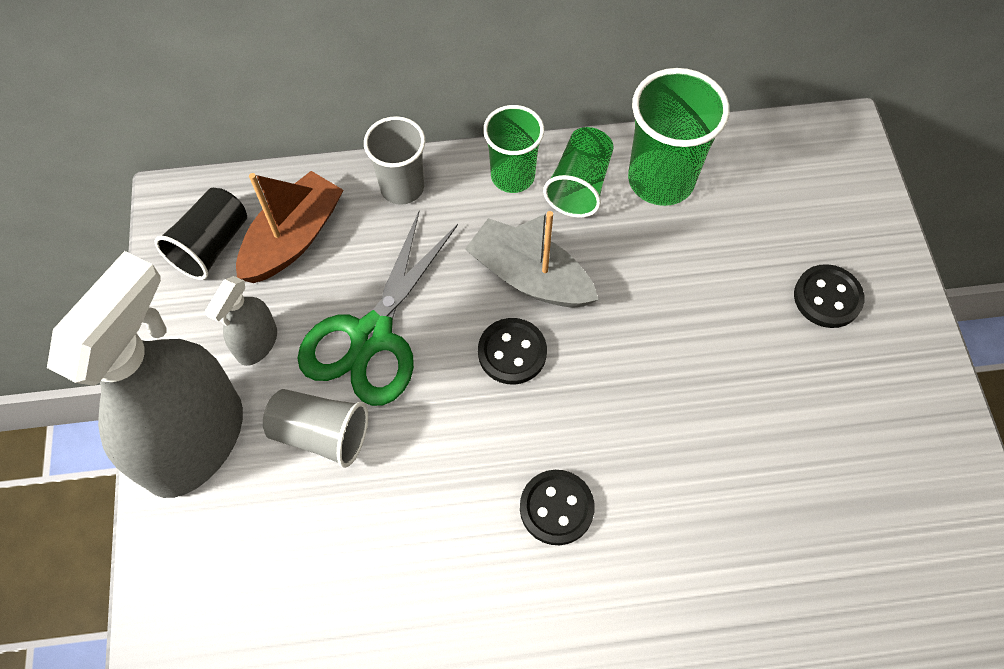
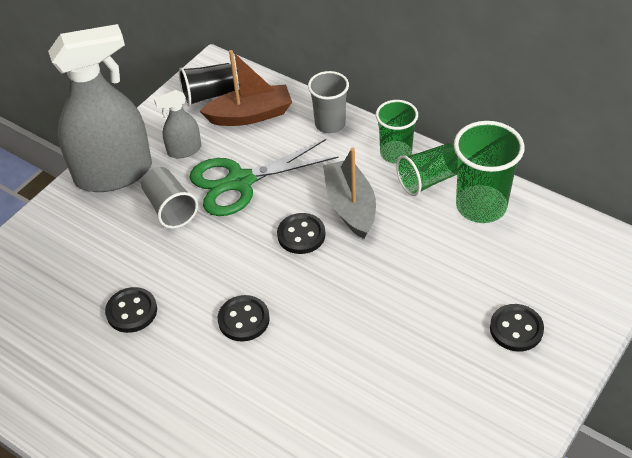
camera: 45 degrees right, 15 degrees down
(416, 606) = (131, 311): none -> black button

